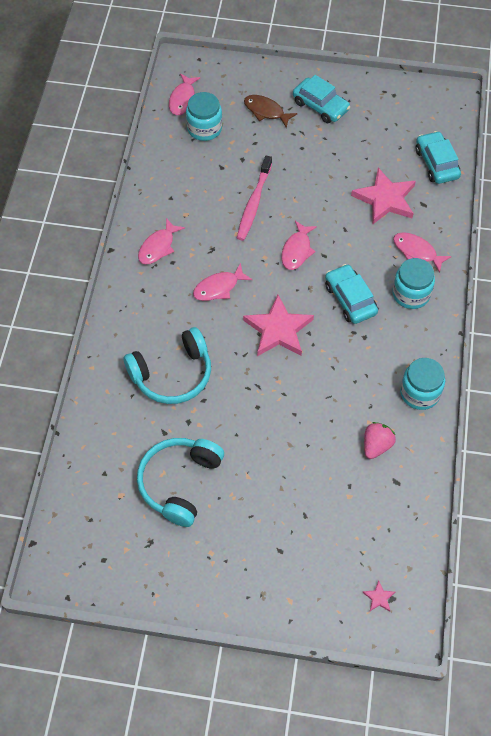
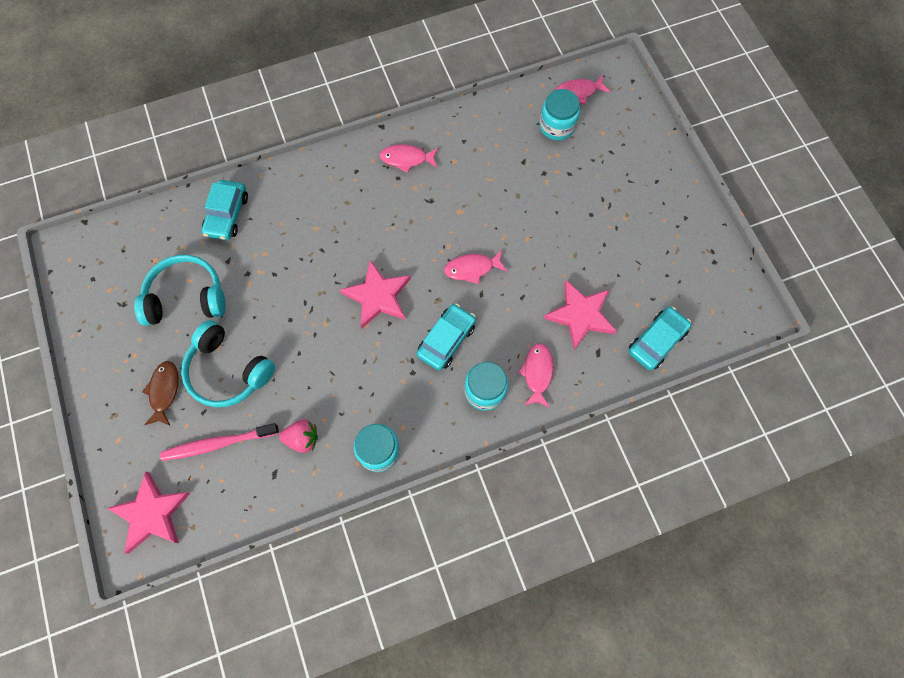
camera: 60 degrees right, 10 degrees up
(172, 374) = (286, 237): turquoise headphones -> turquoise headphones (228, 371)
(218, 287) = (393, 226): pink fish -> none
(254, 203) = (501, 207): pink toothbrush -> pink toothbrush (218, 443)
(266, 111) = (612, 164): brown fish -> brown fish (164, 391)
(320, 106) = (652, 205): turquoise car -> turquoise car (227, 215)
(379, 597) = (152, 514): pink star -> pink star, size x2.46

